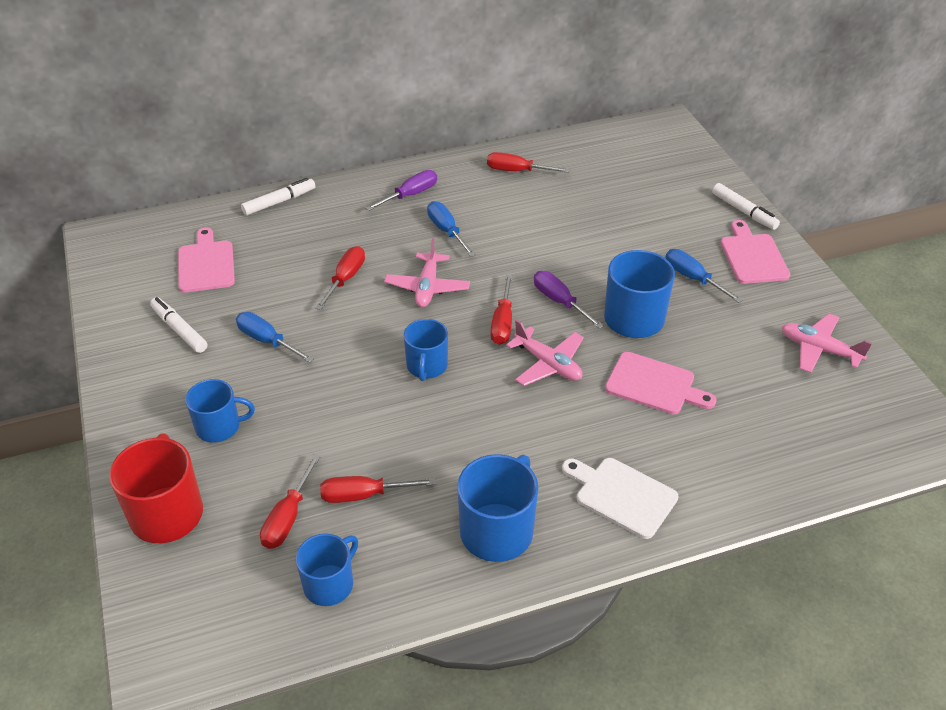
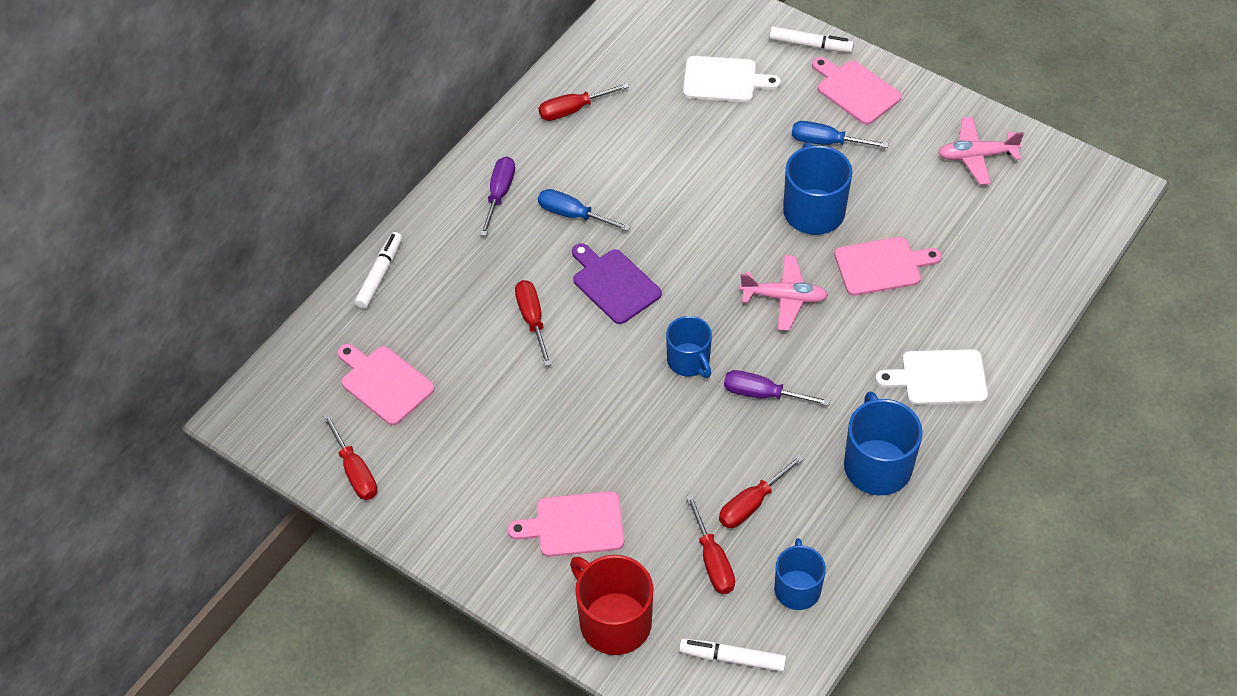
camera: 35 degrees left, 10 degrees up
(179, 330) = (436, 462): white marker -> white marker (732, 658)
(219, 427) = (574, 525): blue mug -> pink cutting board
(267, 341) = (528, 423): blue screwdriver -> none
(427, 287) = (614, 284): pink plane -> purple cutting board
(502, 322) = (711, 280): red screwdriver -> red screwdriver (355, 471)
(560, 302) = (739, 231): purple screwdriver -> purple screwdriver (763, 394)
(650, 203) = (724, 80): none -> white cutting board

